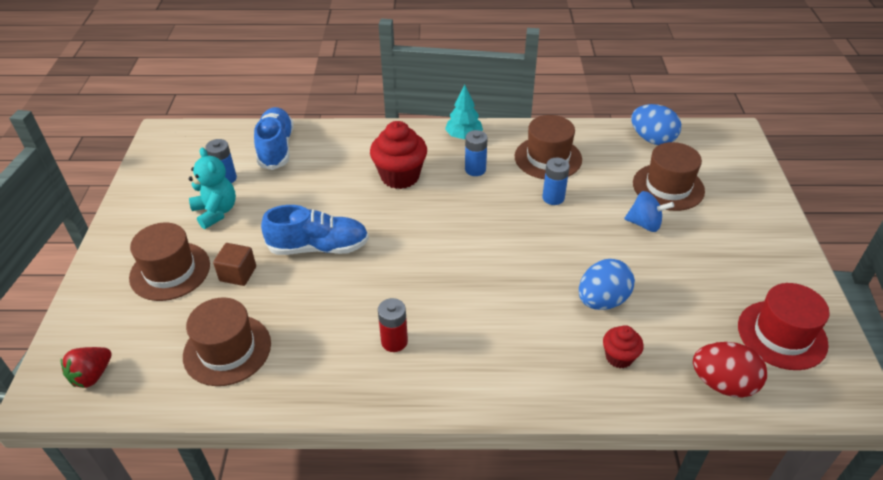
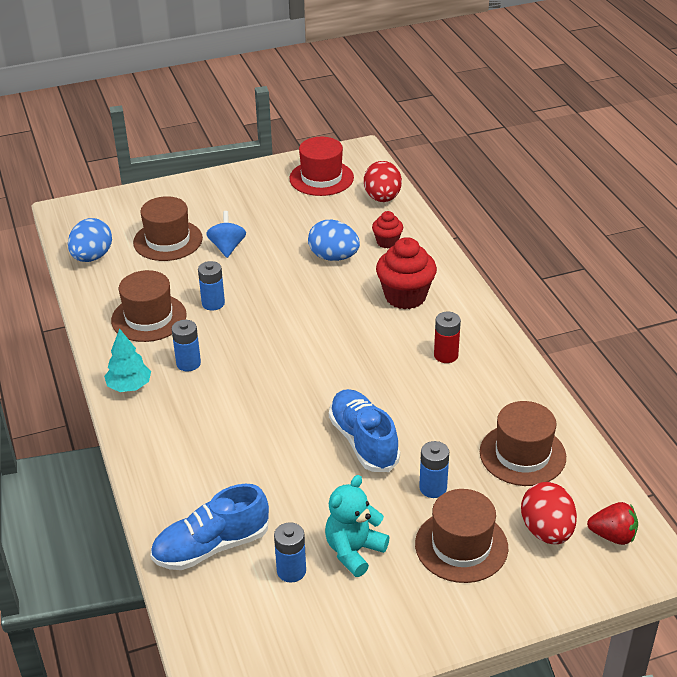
camera: 110 degrees left, 5 degrees down
(137, 330) = (546, 531): none -> red egg
(238, 274) = (433, 488): brown cube -> blue battery
(400, 176) = (223, 416): red cupcake -> red cupcake (405, 296)

